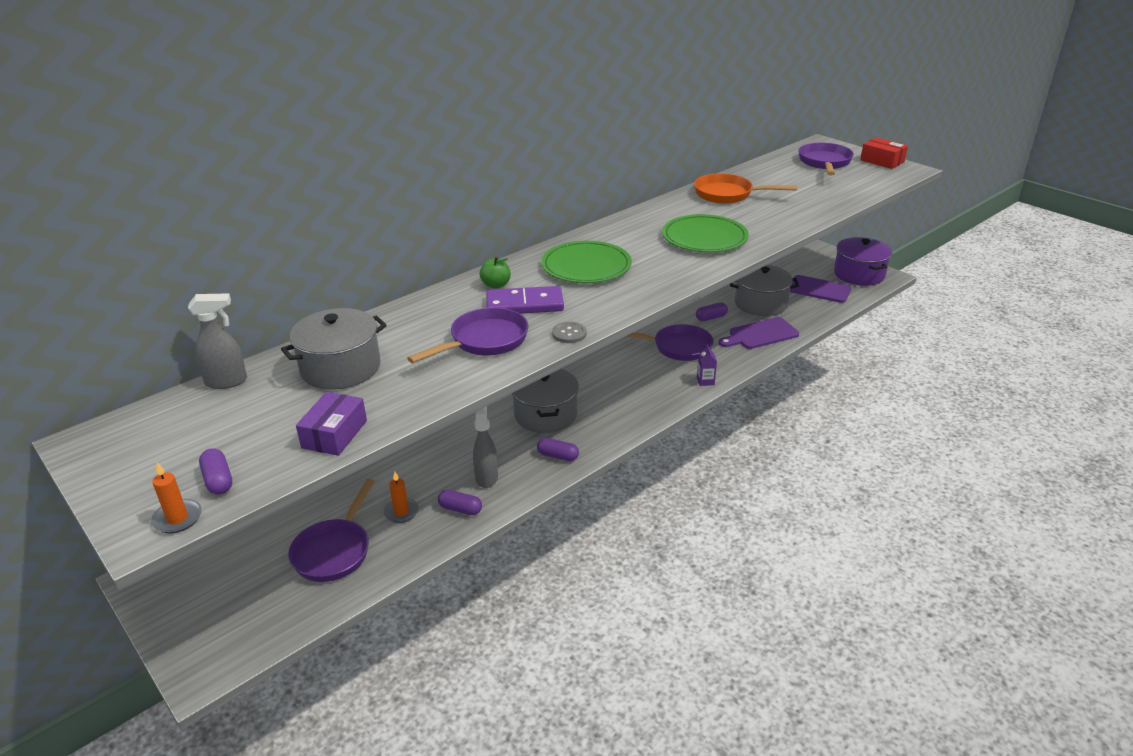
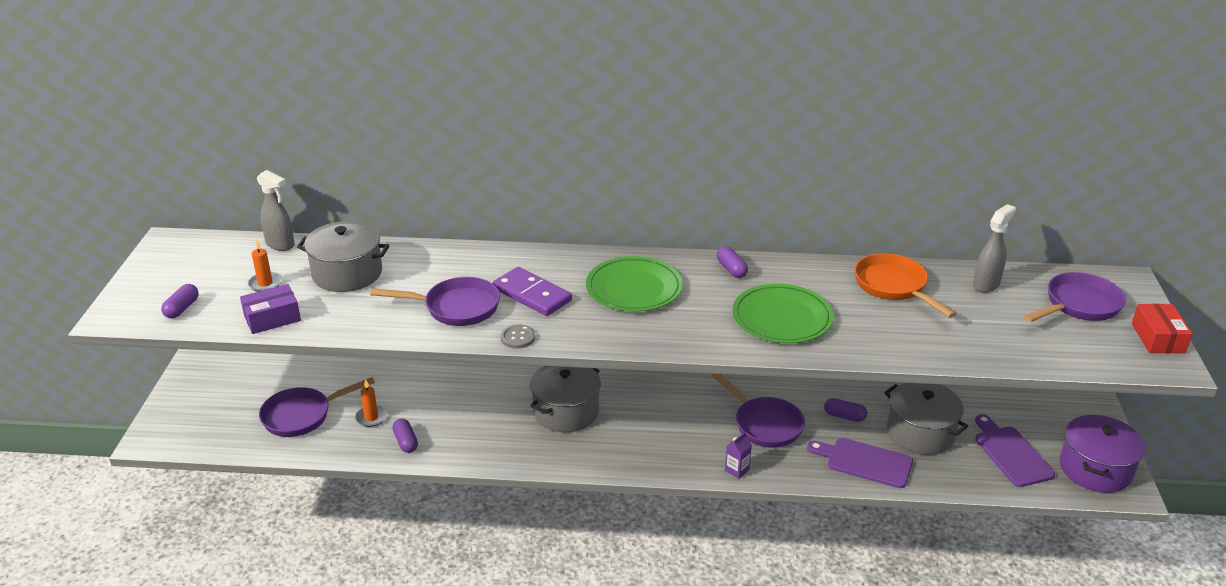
camera: 45 degrees right, 0 degrees up
(177, 518) = (135, 319): orange candle -> orange candle (265, 283)
(486, 477) = (455, 431): grey spray bottle -> grey spray bottle (986, 284)
(496, 285) = (542, 266): green apple -> none
(558, 456) = (523, 450): purple capsule -> purple capsule (731, 269)

